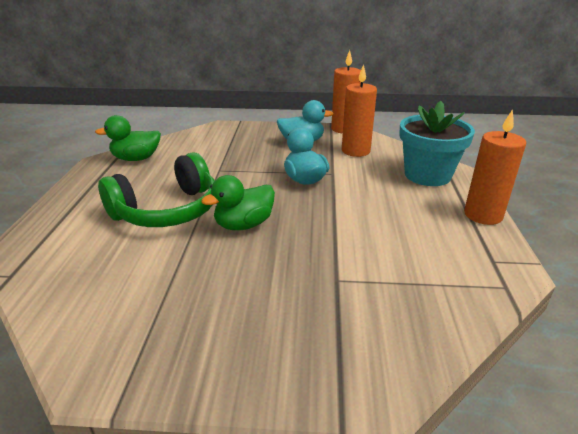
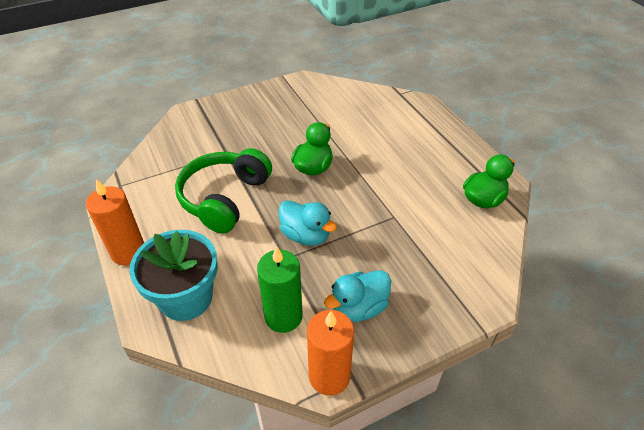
camera: 150 degrees right, 15 degrees up
(167, 210) = (378, 158): green headphones -> green headphones (224, 198)
(355, 151) = (283, 316): orange candle -> green candle

